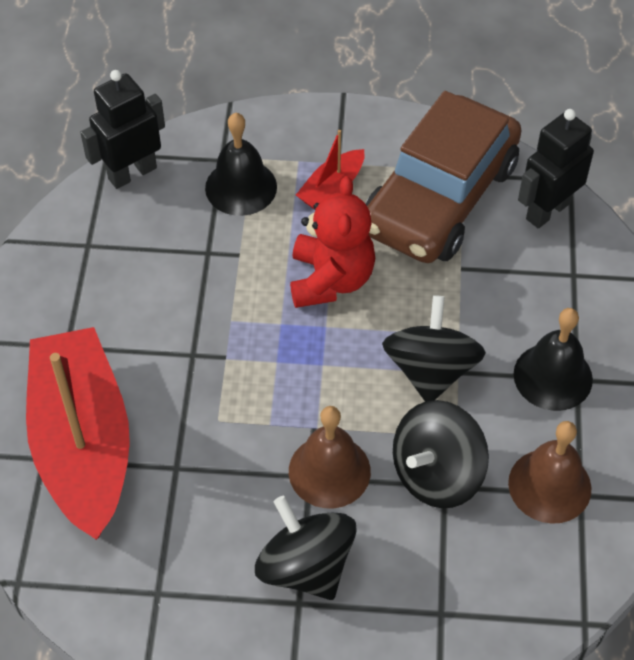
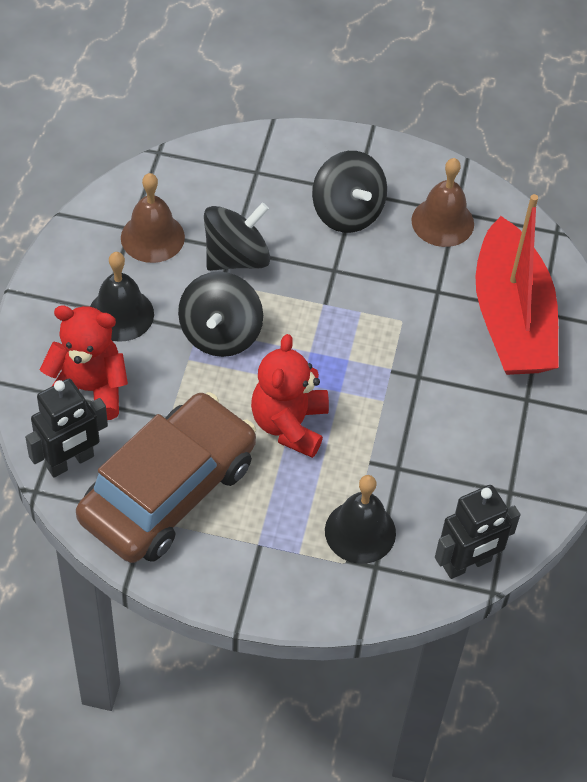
camera: 175 degrees left, 0 degrees up
(329, 471) = (319, 271): brown bell -> brown bell (442, 222)
(332, 188) = (271, 517): red boat -> none
(556, 285) = (89, 389): none -> red teddy bear

